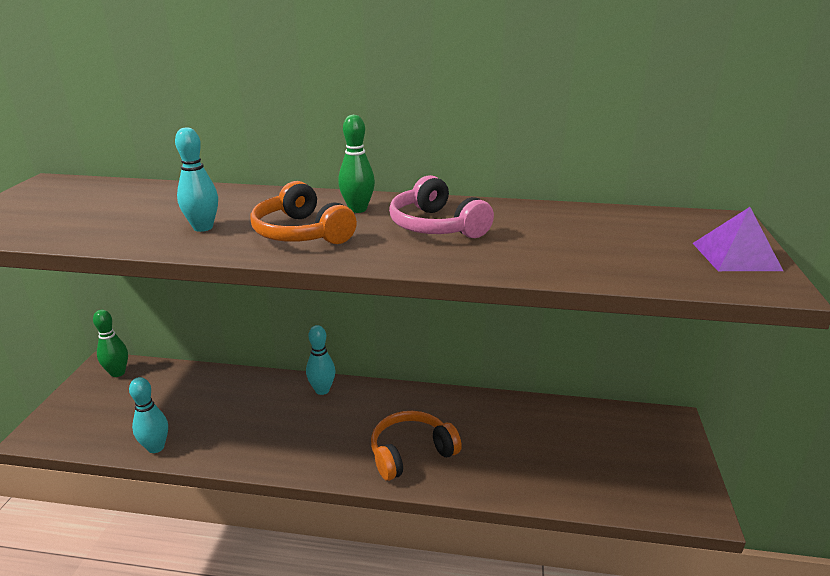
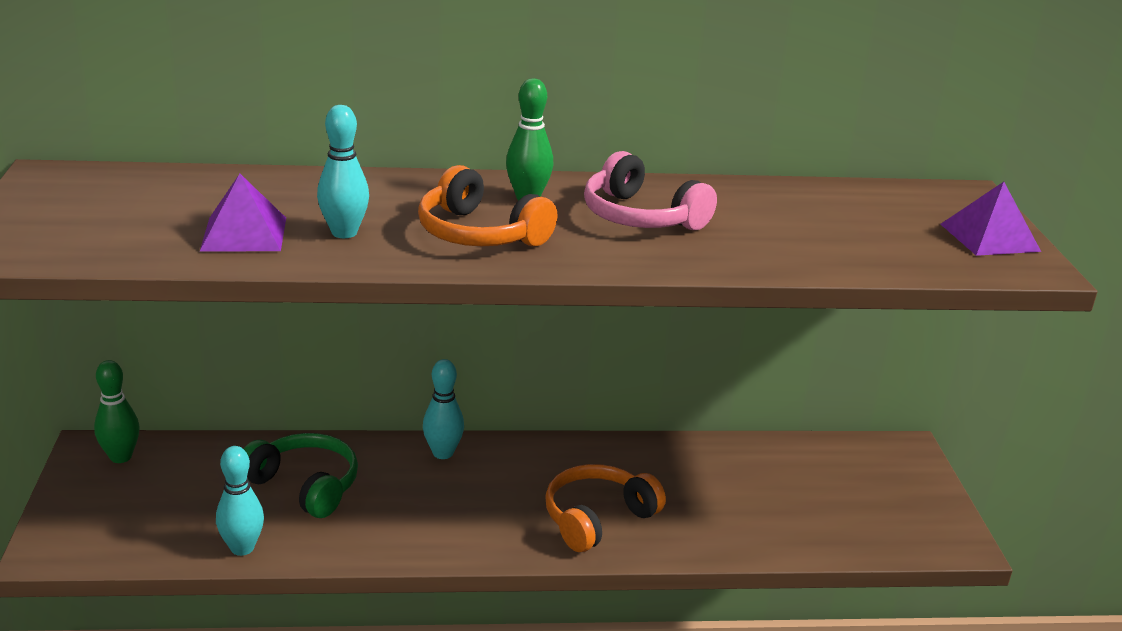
camera: 15 degrees left, 0 degrees up
(132, 225) = (244, 234): none -> purple pyramid
(220, 405) = (305, 485): none -> green headphones

